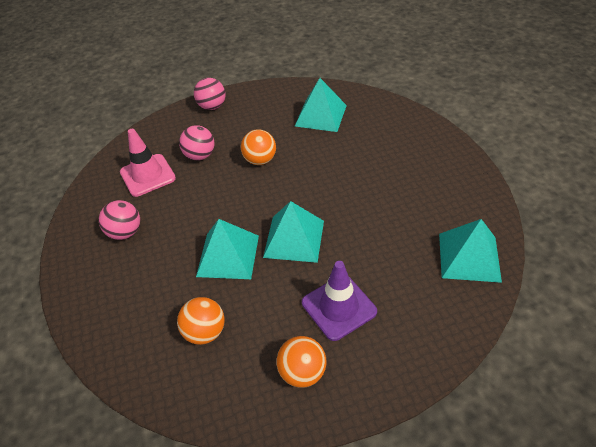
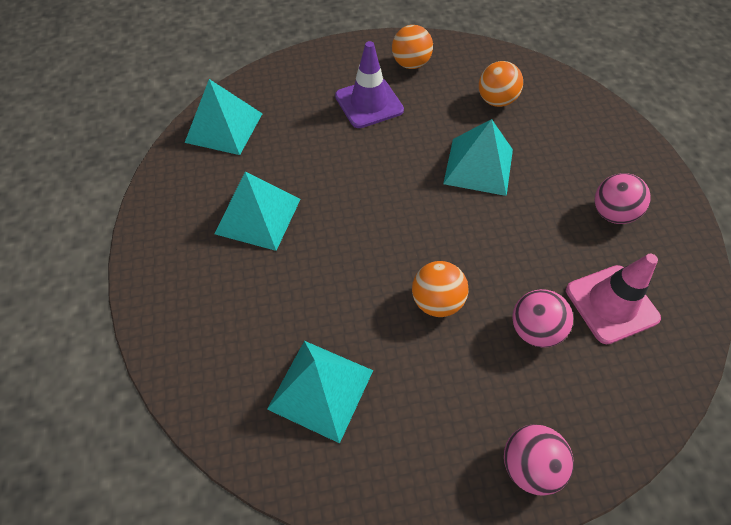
camera: 175 degrees left, 10 degrees up
(294, 239) = (402, 173): turquoise pyramid -> turquoise pyramid (258, 216)

